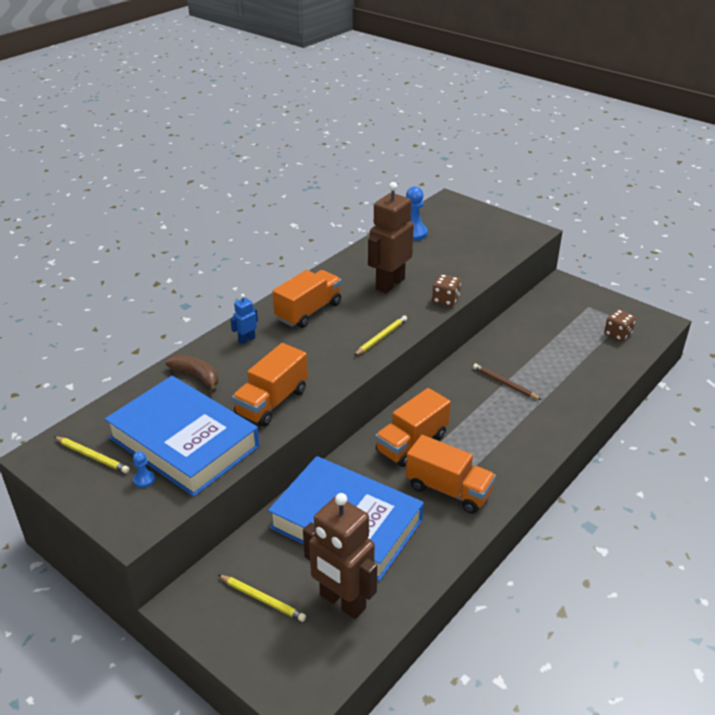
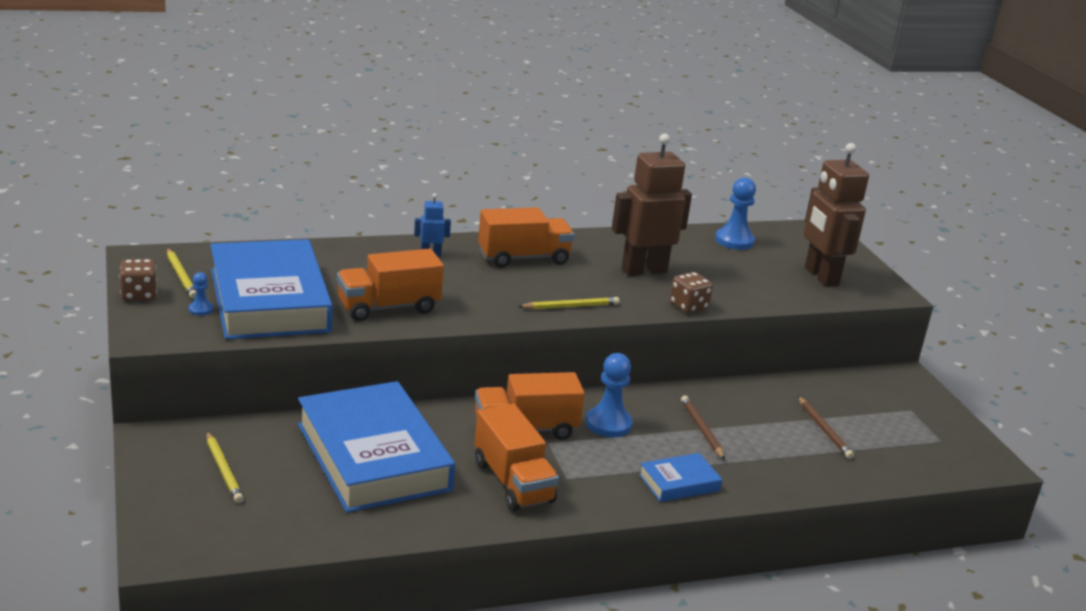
camera: 30 degrees right, 10 degrees down
(196, 376) = (345, 261): brown banana -> none
(342, 602) = (291, 509): brown robot -> brown robot (821, 277)
(453, 410) = (608, 424): none -> blue pawn
(534, 431) = (679, 483): none -> blue book
(563, 346) = (824, 430): none -> brown pencil
(617, 334) = (913, 449): brown dice -> brown dice (139, 295)

